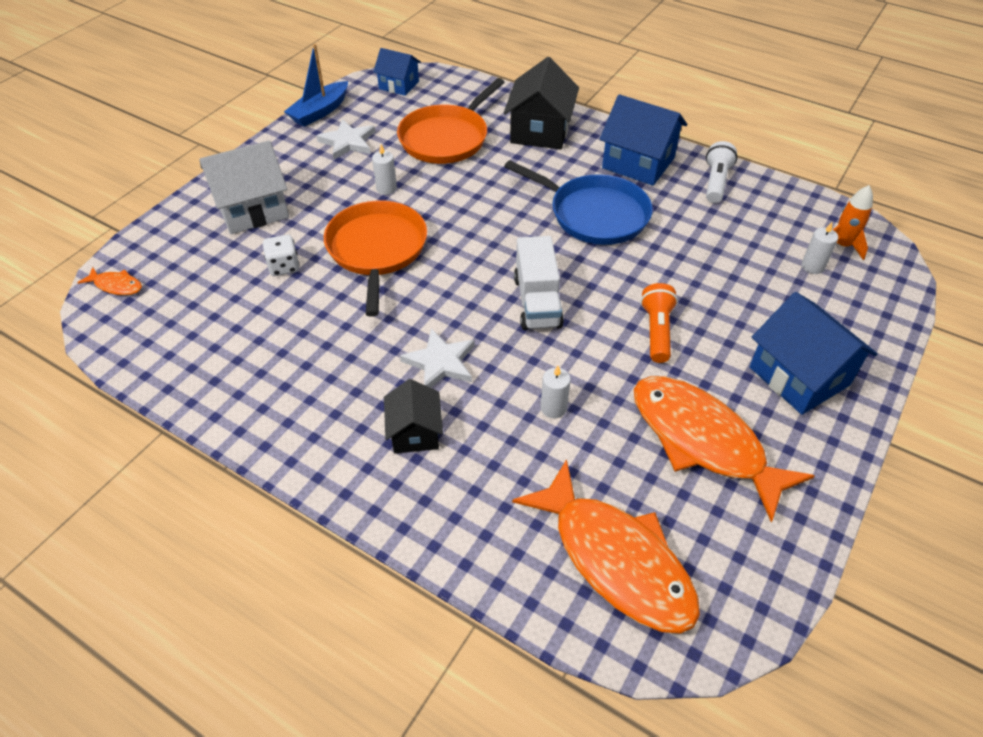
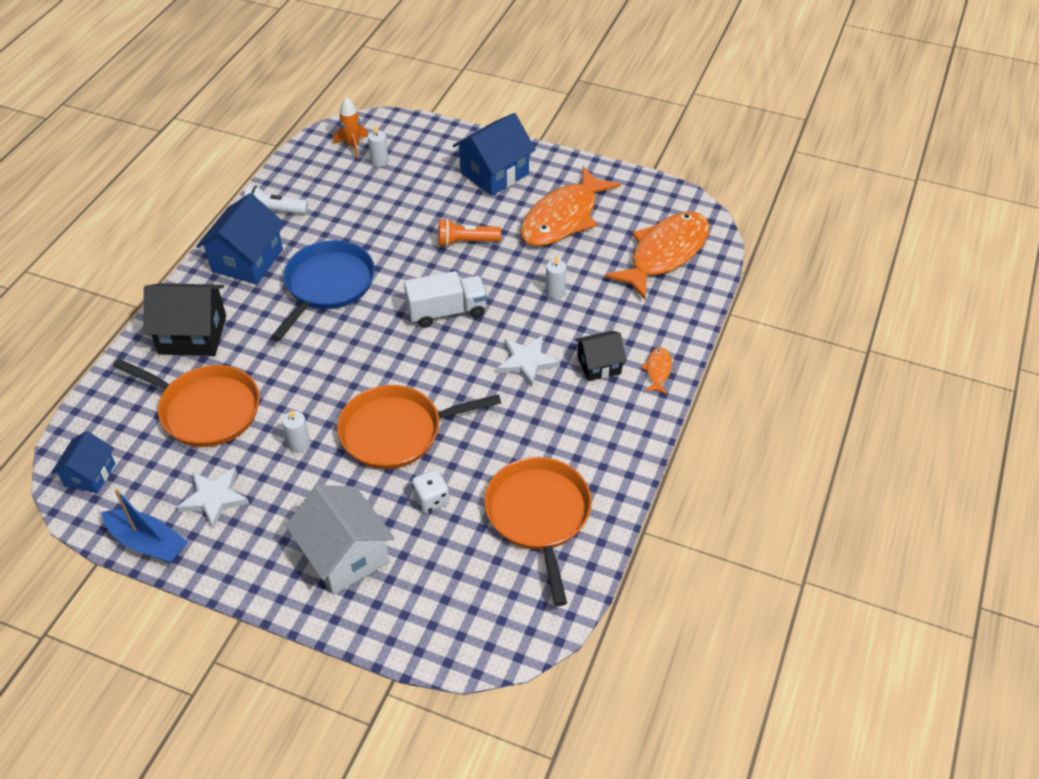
camera: 100 degrees left, 0 degrees up
(116, 285) = (483, 640): orange fish -> orange fish (658, 370)
(226, 342) = (539, 515): none -> orange pan

